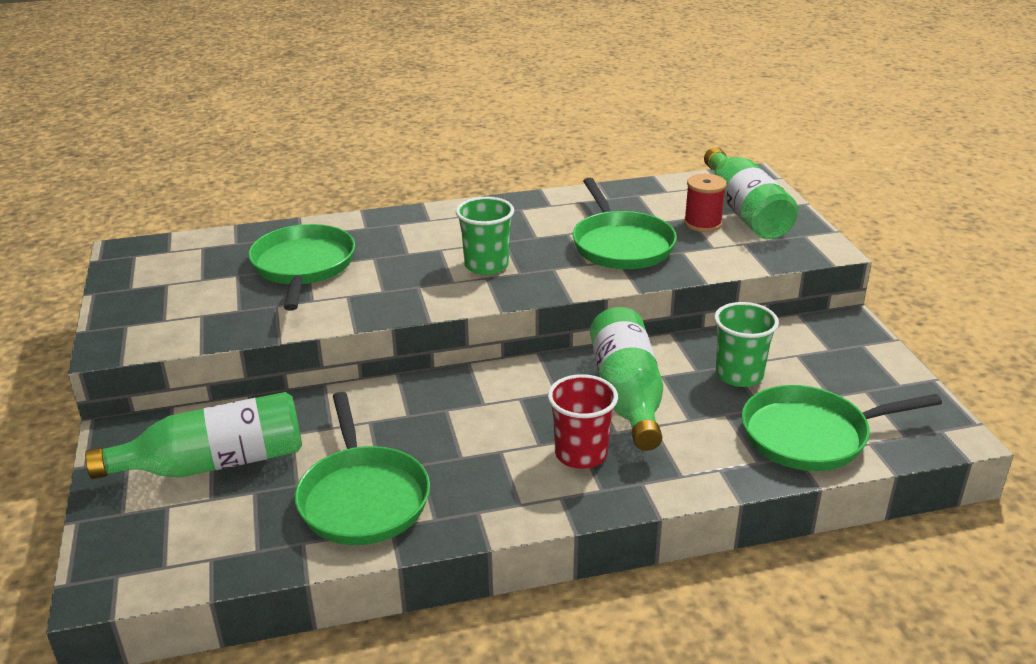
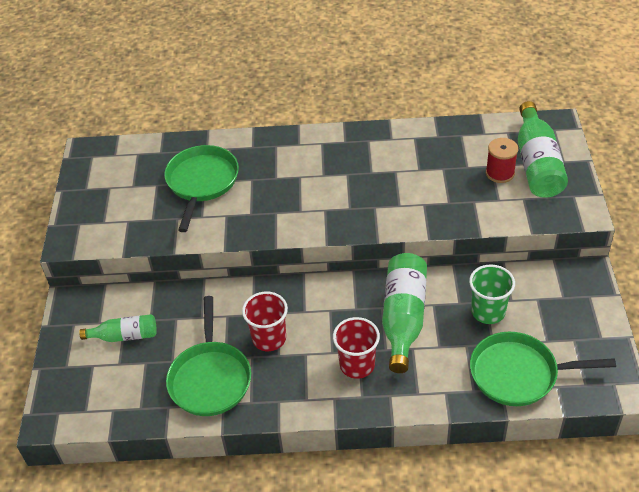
camera: 15 degrees right, 15 degrees up
(214, 463) = (124, 336): green bottle -> green bottle, size x0.58
(440, 440) = (269, 338): none -> red cup
(486, 265) = (328, 198): green cup -> none
(621, 245) = (431, 189): green pan -> none

